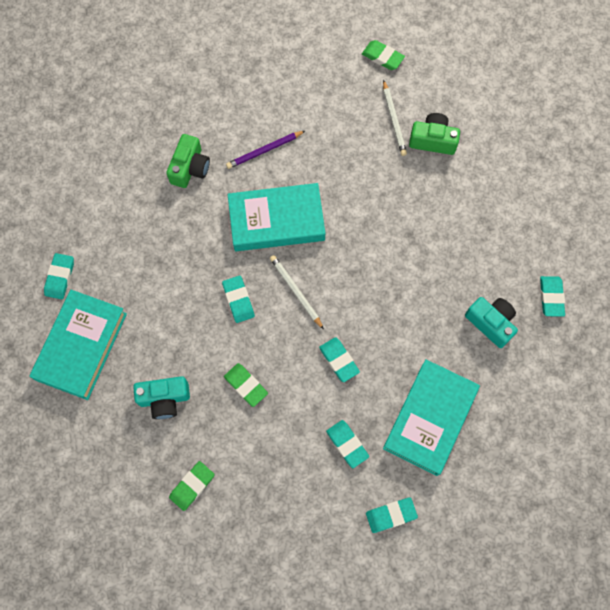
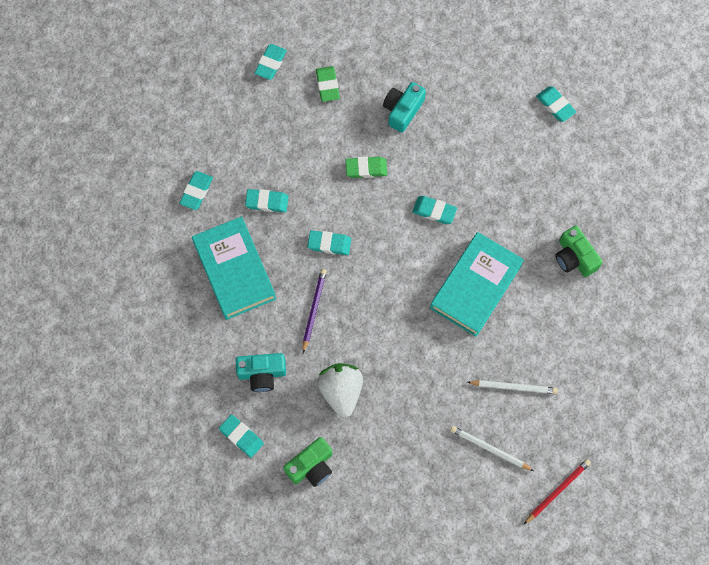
camera: 130 degrees right, 0 degrees up
(81, 346) = (488, 84): turquoise book -> none
(211, 559) = (270, 63): none -> turquoise eraser
(264, 150) = (544, 324): purple pencil -> purple pencil (314, 310)
(296, 291) = (406, 255): white pencil -> white pencil (513, 387)
(382, 57) = (557, 491): green eraser -> red pencil
(433, 140) = (445, 464): green camera -> green camera (311, 466)
(448, 253) = (341, 391): none -> white strawberry

